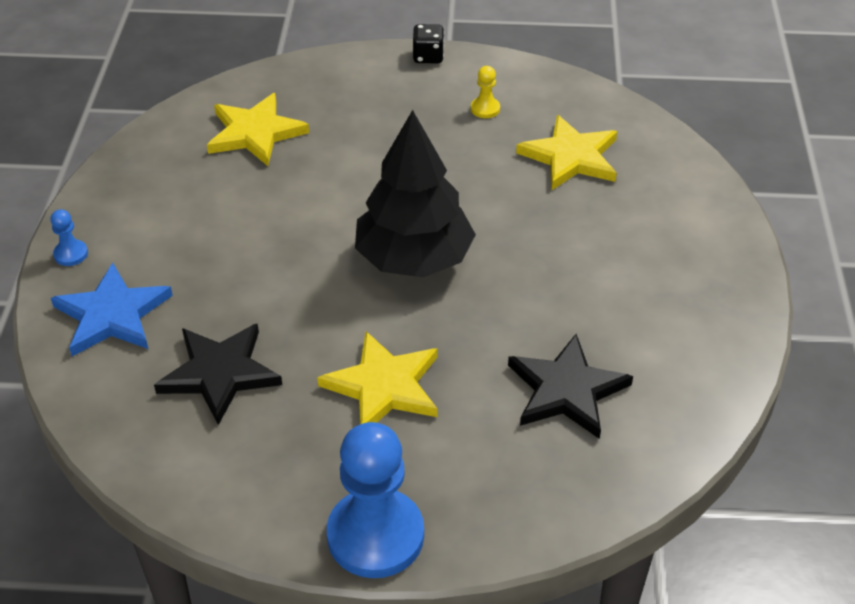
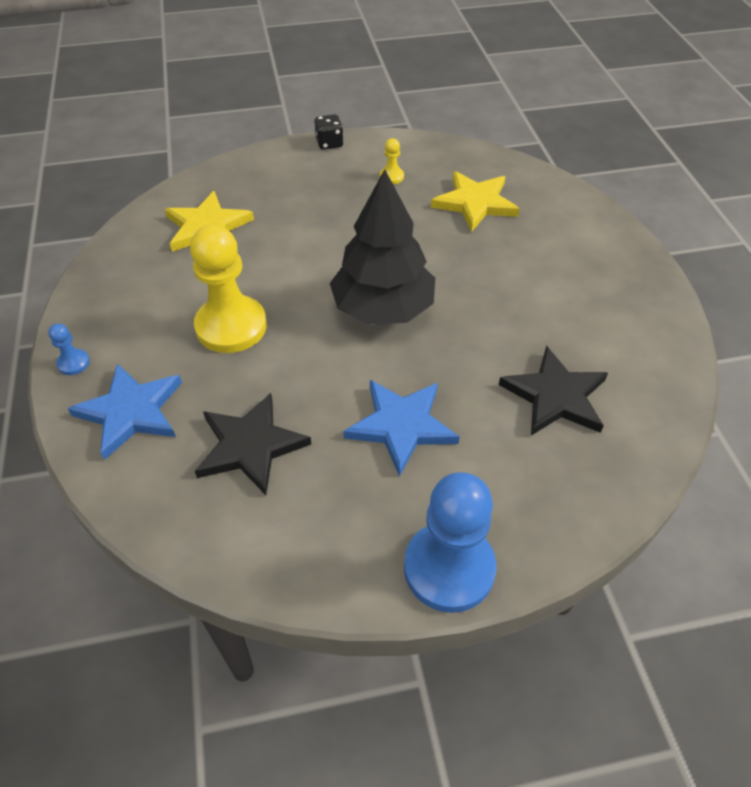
camera: 15 degrees left, 5 degrees up
(243, 247) = (231, 326): none -> yellow pawn
(384, 386) = (401, 426): yellow star -> blue star

